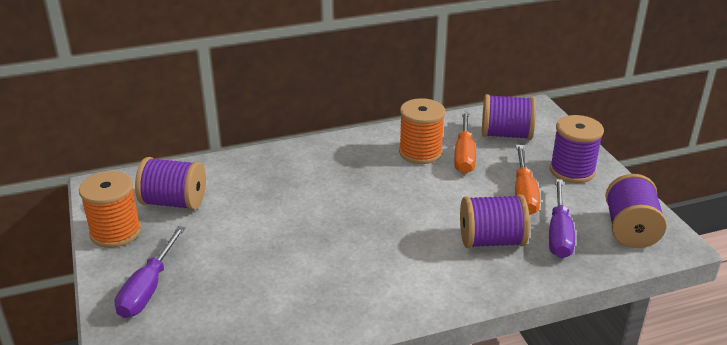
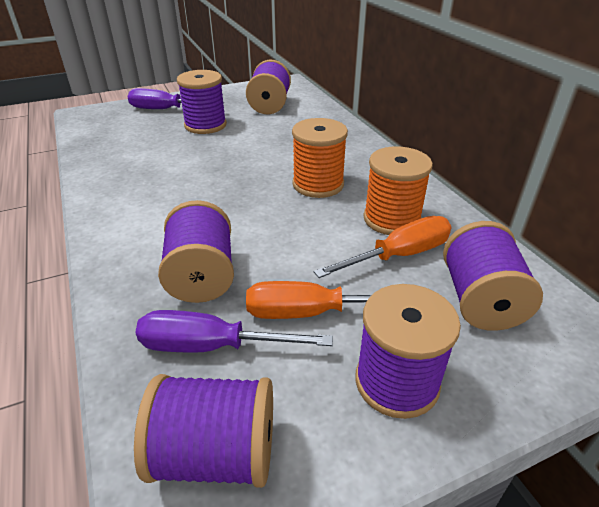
camera: 85 degrees right, 5 degrees up
(115, 232) = (232, 93): orange spool -> orange spool (318, 184)
(213, 251) = (205, 125): none -> purple spool
(464, 155) = (399, 255): orange screwdriver -> orange screwdriver turned 150 degrees clockwise

